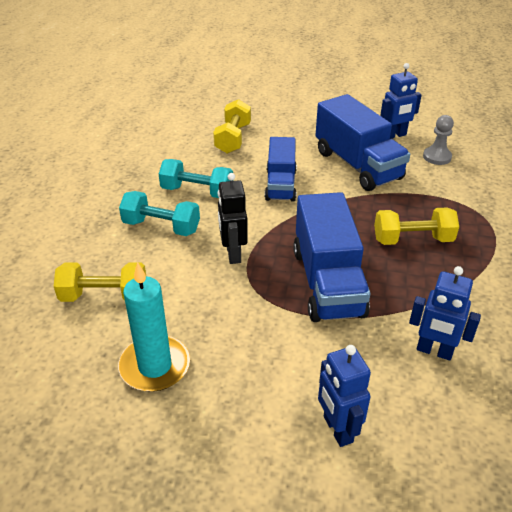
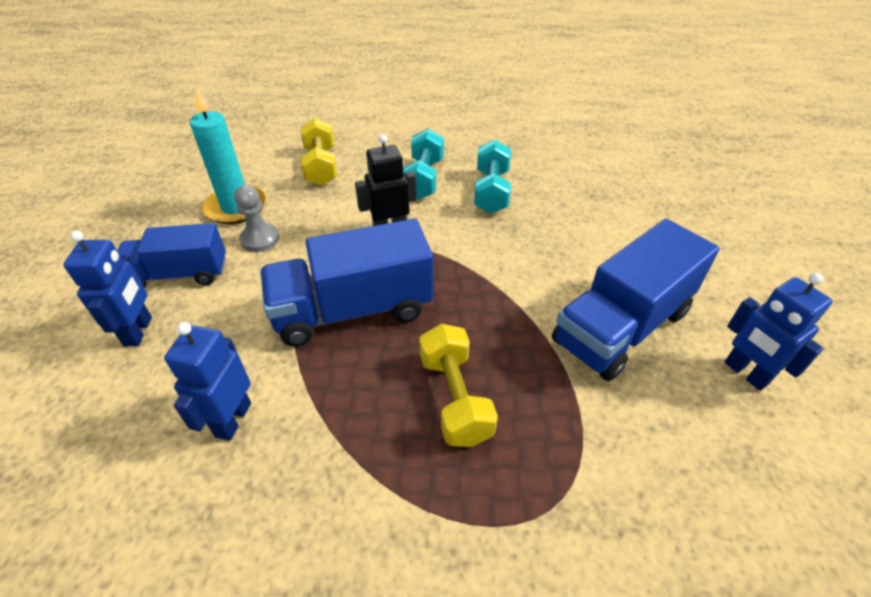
camera: 80 degrees right, 5 degrees up
(233, 139) = (616, 202): yellow dumbbell -> none
(280, 185) = (534, 253): blue truck -> blue truck (179, 274)
(337, 429) = (139, 331): blue robot -> blue robot turned 120 degrees clockwise
(437, 157) = (712, 439): grey pawn -> grey pawn (260, 239)

